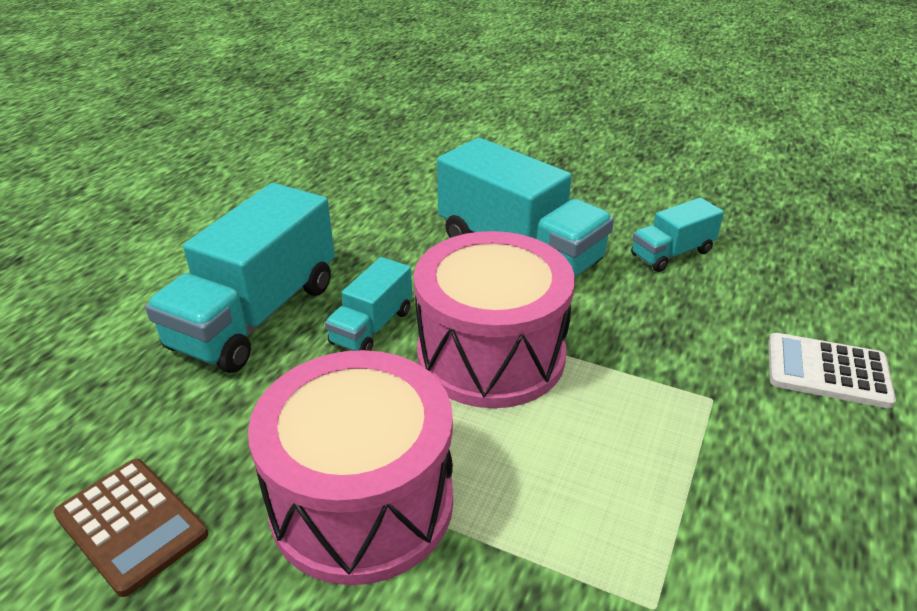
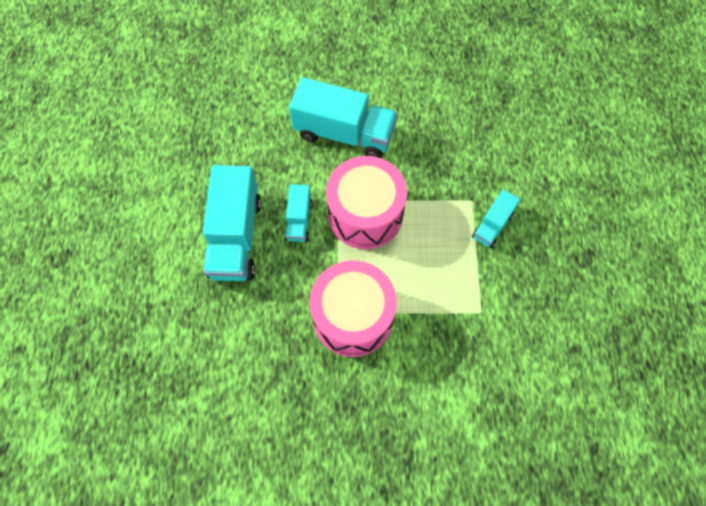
camera: 25 degrees left, 30 degrees up
(131, 525) = (267, 369): brown calculator -> none
(672, 253) = (423, 105): turquoise truck -> turquoise truck (492, 225)
(827, 371) = (515, 163): white calculator -> none

